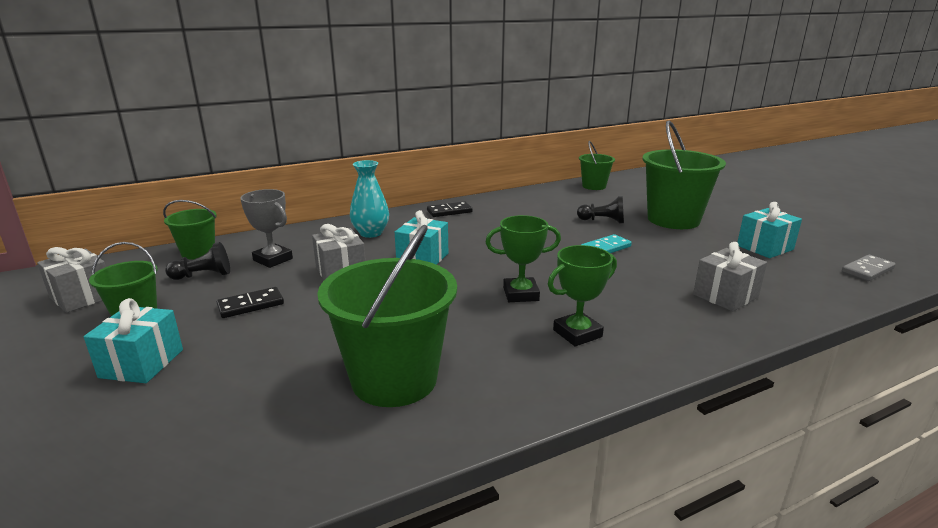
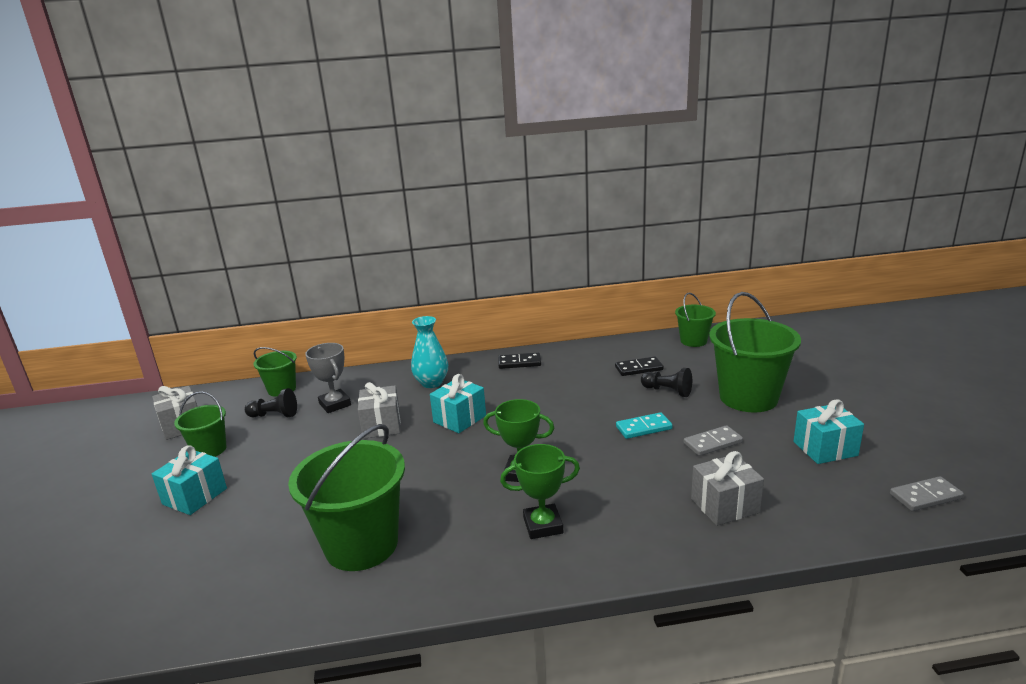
camera: 20 degrees right, 0 degrees up
(251, 305) = (294, 452): black domino -> black domino (639, 368)
(673, 253) = (712, 443): none -> grey domino

